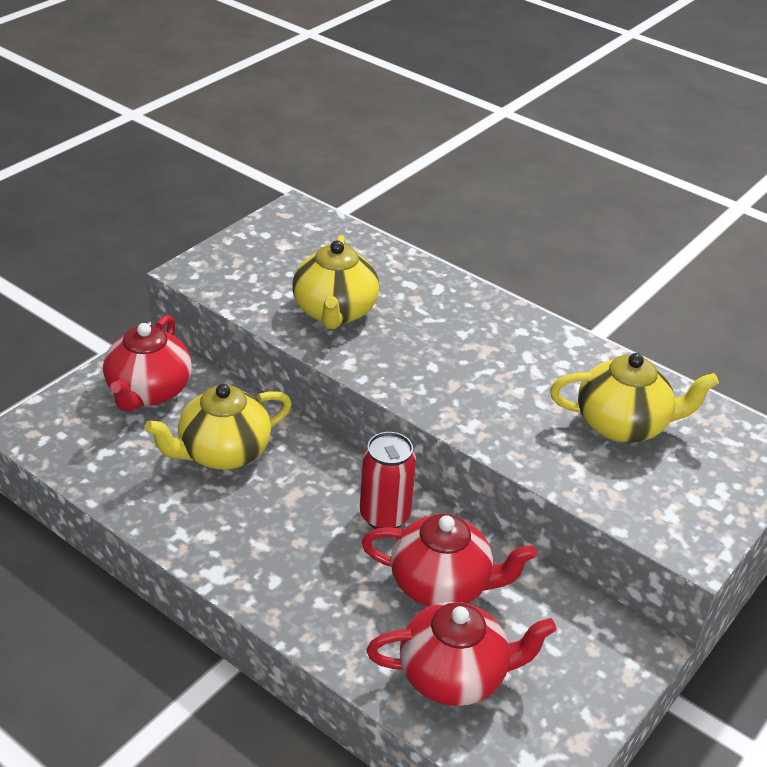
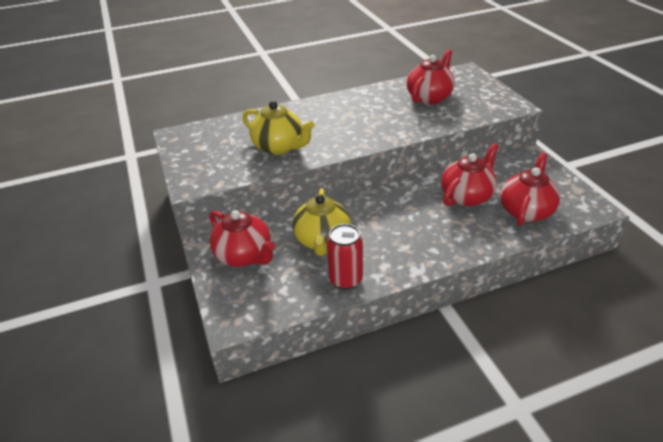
camera: 55 degrees left, 0 degrees up
(384, 516) = (410, 198): red can -> red can (345, 280)
(623, 425) = (429, 97): yellow teapot -> red teapot

